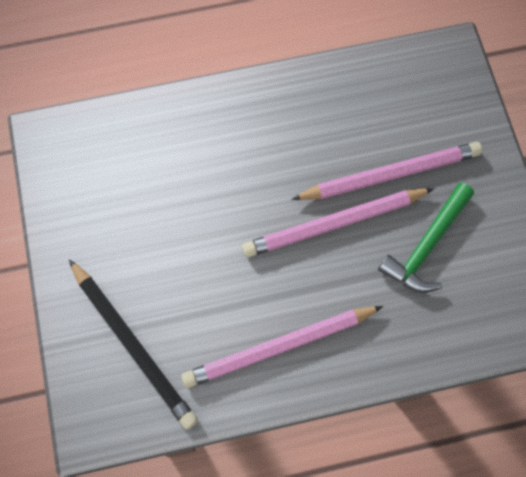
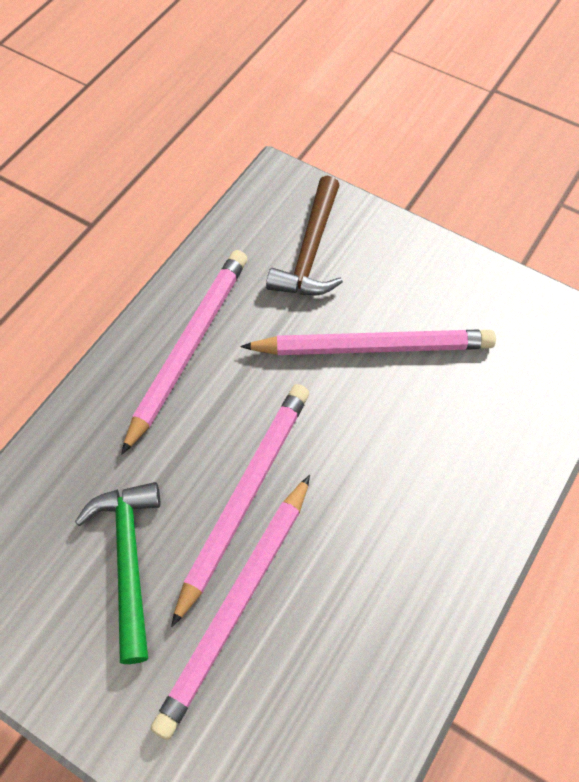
camera: 135 degrees right, 10 degrees down
(133, 345) = (311, 251): black pencil -> brown hammer
(172, 242) = (373, 347): none -> pink pencil

